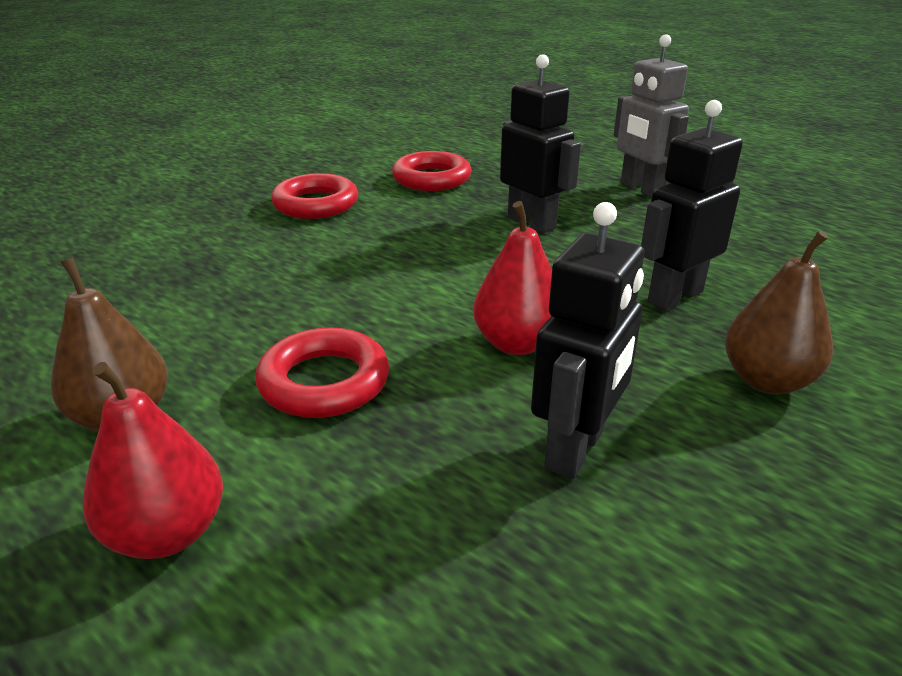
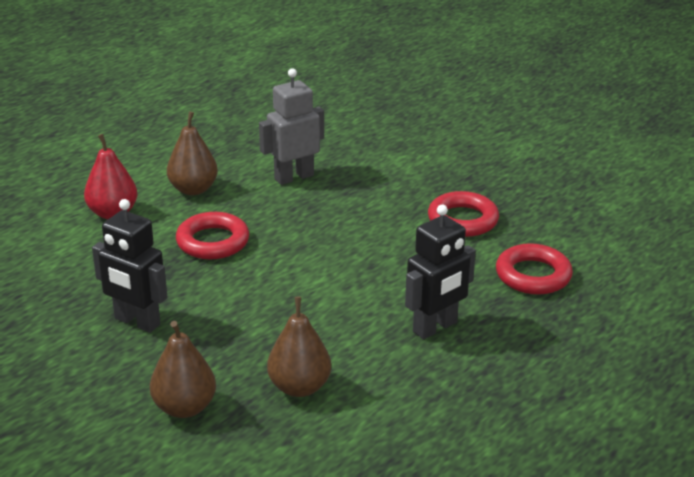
camera: 90 degrees right, 0 degrees up
(517, 343) = (243, 308): red pear -> none
(641, 189) = (531, 406): grey robot -> grey robot (294, 177)
(674, 297) = (299, 387): black robot -> brown pear

